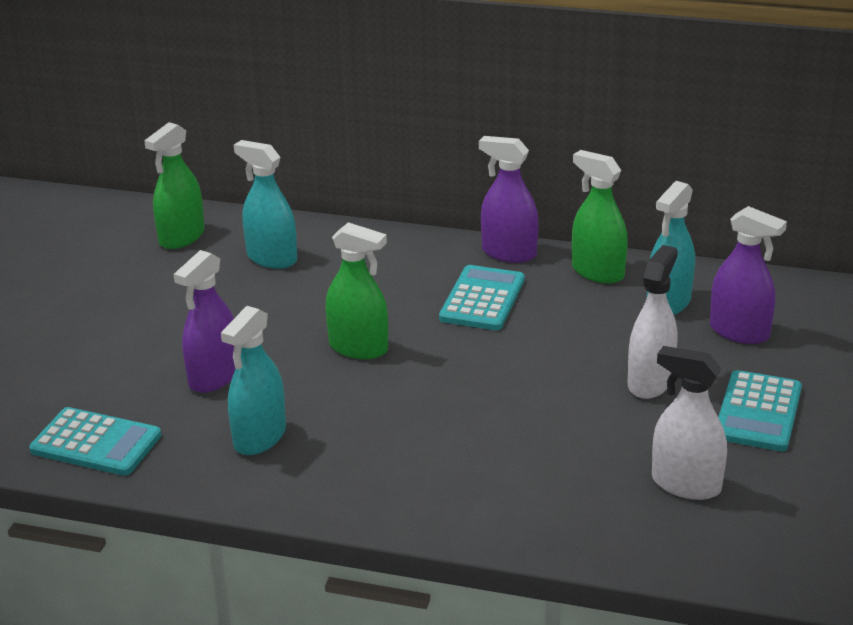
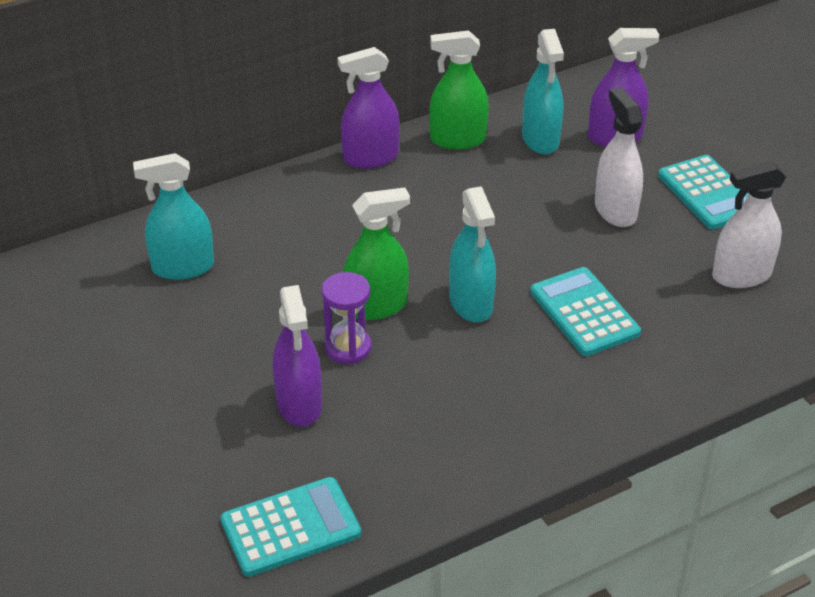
camera: 45 degrees left, 10 degrees up
(182, 237) = (66, 292): green spray bottle -> none
(260, 437) = (415, 431): turquoise spray bottle -> turquoise spray bottle (471, 303)
(298, 362) = (348, 347): none -> purple hourglass
(482, 299) = (408, 209): turquoise calculator -> turquoise calculator (584, 312)

